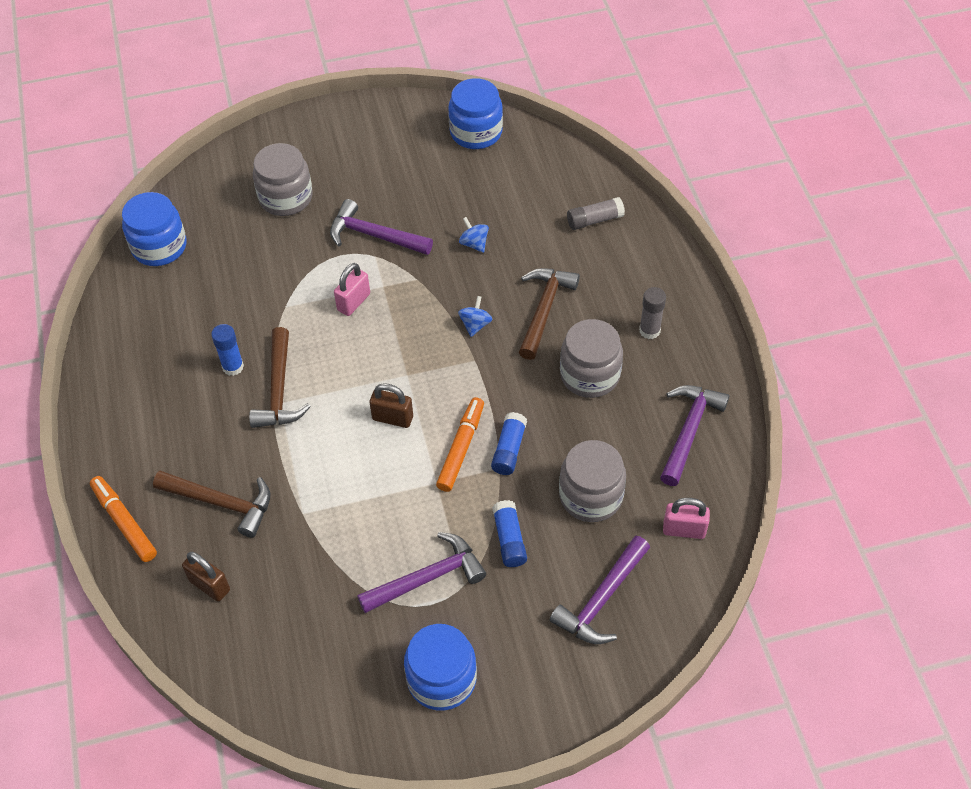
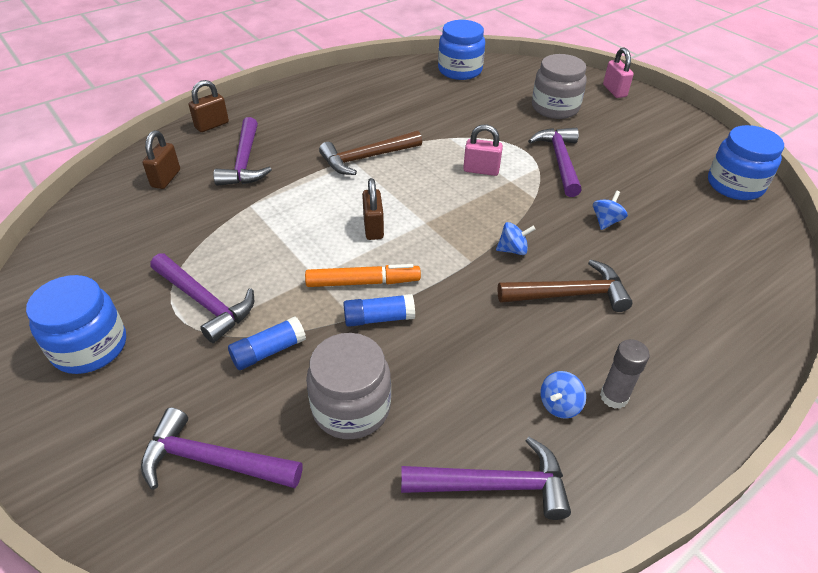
camera: 65 degrees right, 10 degrees down
(124, 522) = (212, 125): orange marker -> brown padlock
(222, 503) = (244, 162): brown hammer -> purple hammer
(233, 367) = (375, 131): blue glue stick -> none
(589, 375) = (513, 358): grey jar -> none
(594, 220) = (720, 300): grey glue stick -> none
(643, 365) = (559, 405): none -> blue spinning top
(684, 530) = (341, 525): pink padlock -> pink padlock (614, 91)

